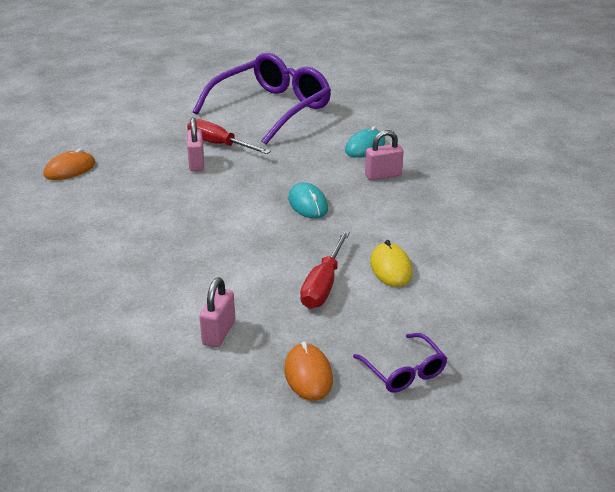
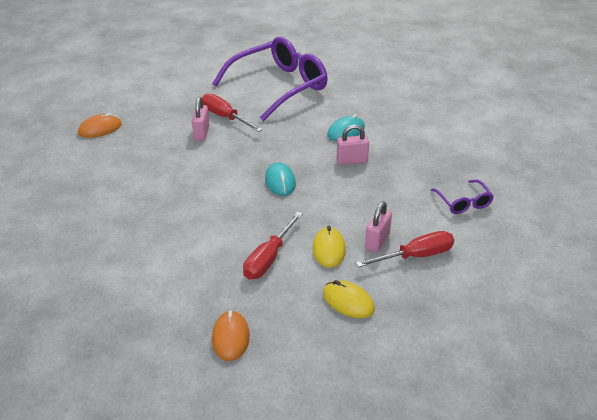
camera: 10 degrees right, 5 degrees up
(219, 333) = (172, 291): pink padlock -> pink padlock (377, 241)
(404, 372) = (308, 345): purple glasses -> purple glasses (463, 203)
(434, 319) = (348, 301): none -> yellow mouse
(493, 264) = (416, 256): none -> red screwdriver

